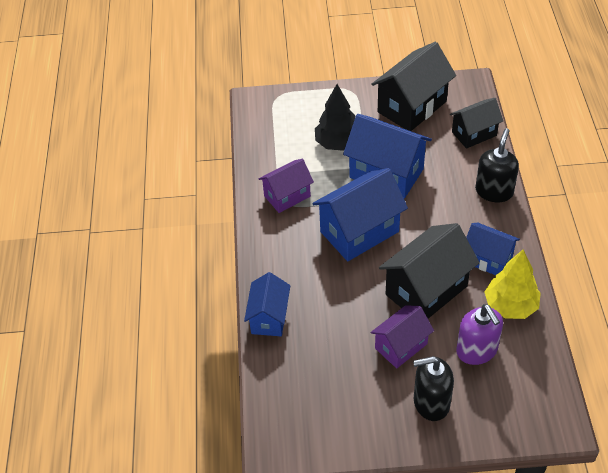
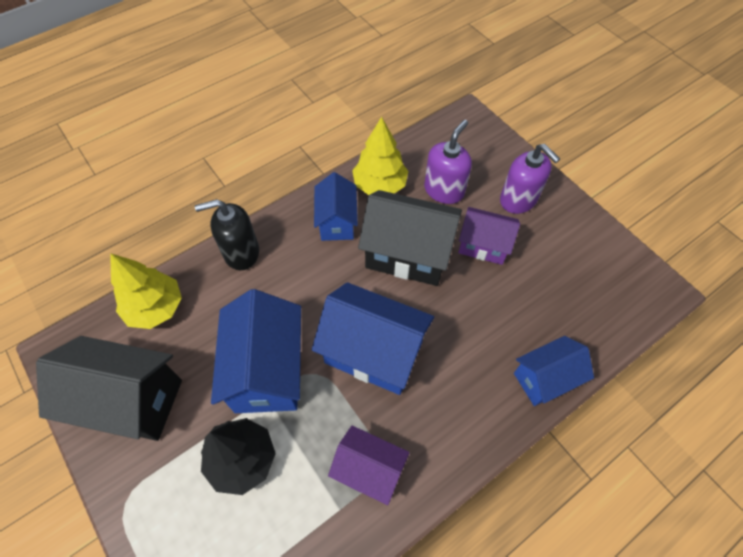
camera: 125 degrees left, 10 degrees up
(431, 402) = (518, 200): black soap dispenser -> purple soap dispenser
(474, 134) = (156, 308): black house -> yellow tree

